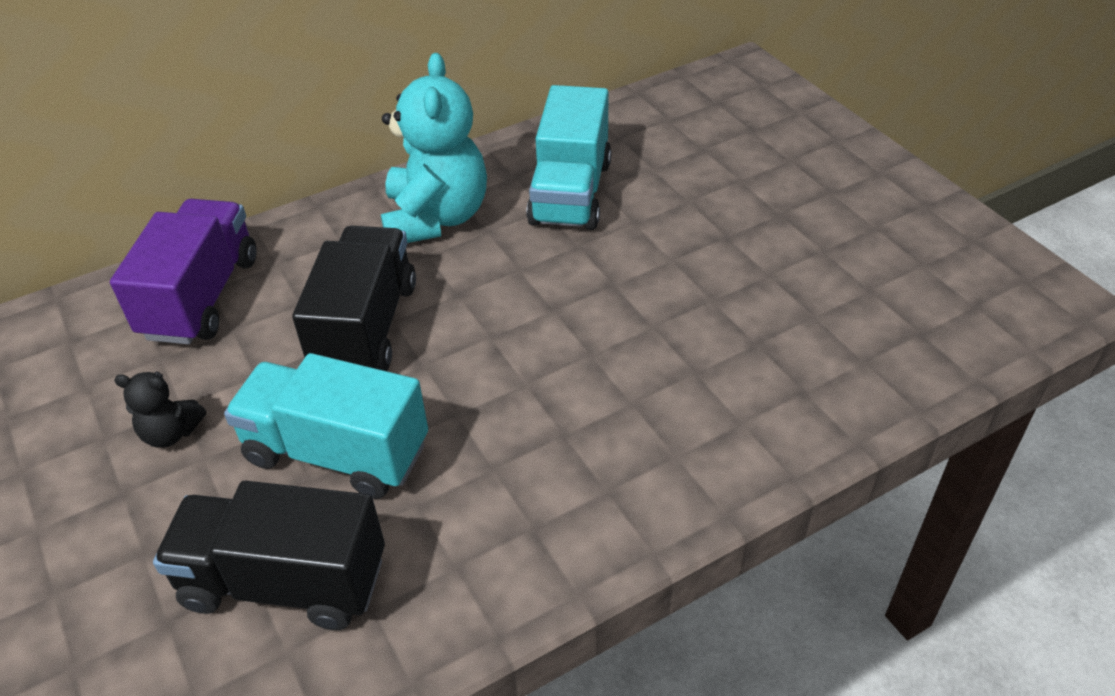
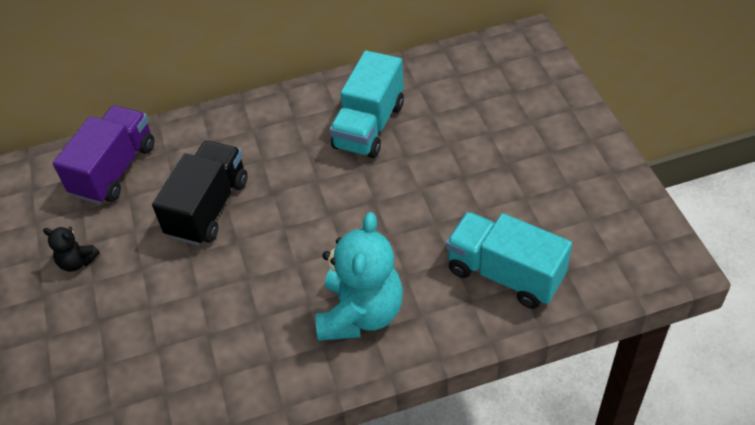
camera: 15 degrees right, 5 degrees up
(284, 582) = (120, 368): black truck -> none
(336, 452) = (169, 291): turquoise truck -> turquoise truck (505, 274)
(436, 218) = (274, 133): turquoise teddy bear -> turquoise teddy bear (360, 313)

